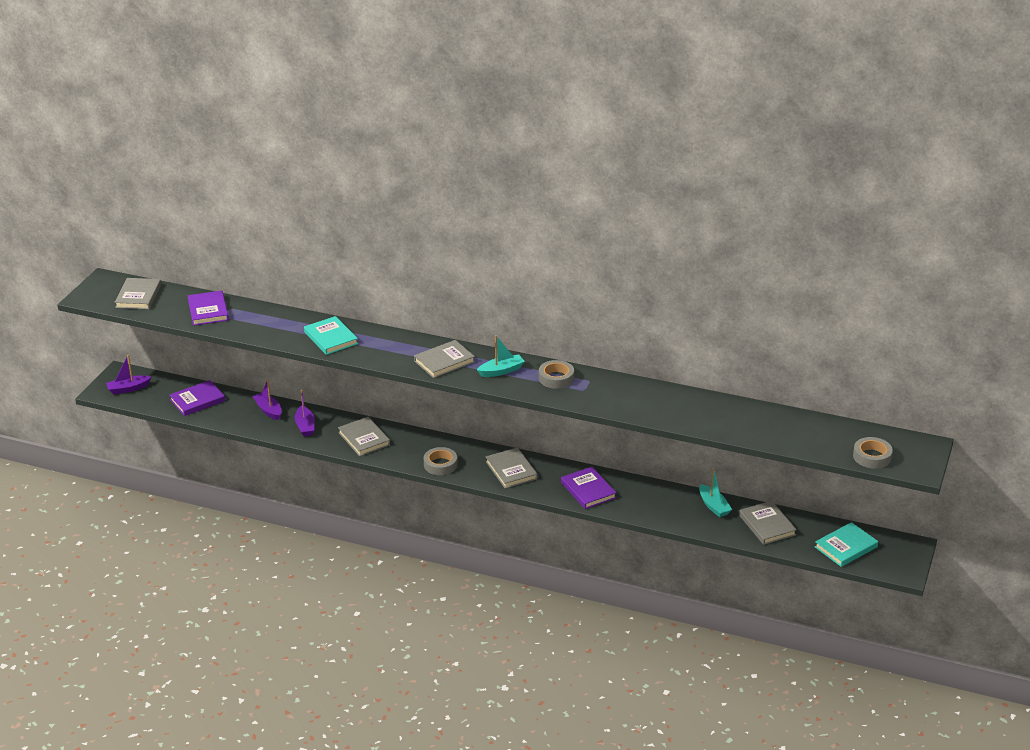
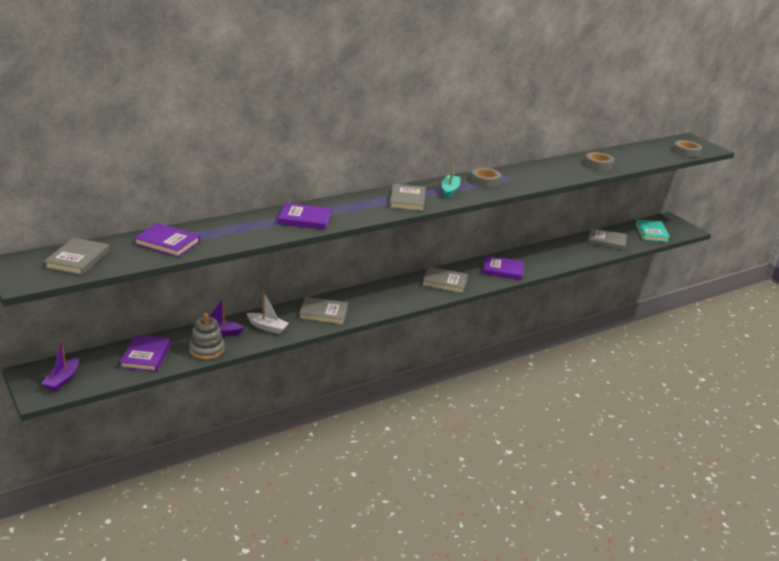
camera: 55 degrees left, 5 degrees down
(138, 296) = (78, 259): grey book -> grey book turned 60 degrees clockwise
(238, 419) = (207, 350): none -> grey stacking toy
(305, 426) = (267, 327): purple boat -> white boat
(331, 338) = (304, 219): turquoise book -> purple book
(440, 464) = (400, 301): grey tape -> grey tape (598, 164)
(713, 506) = (569, 245): turquoise boat -> none

